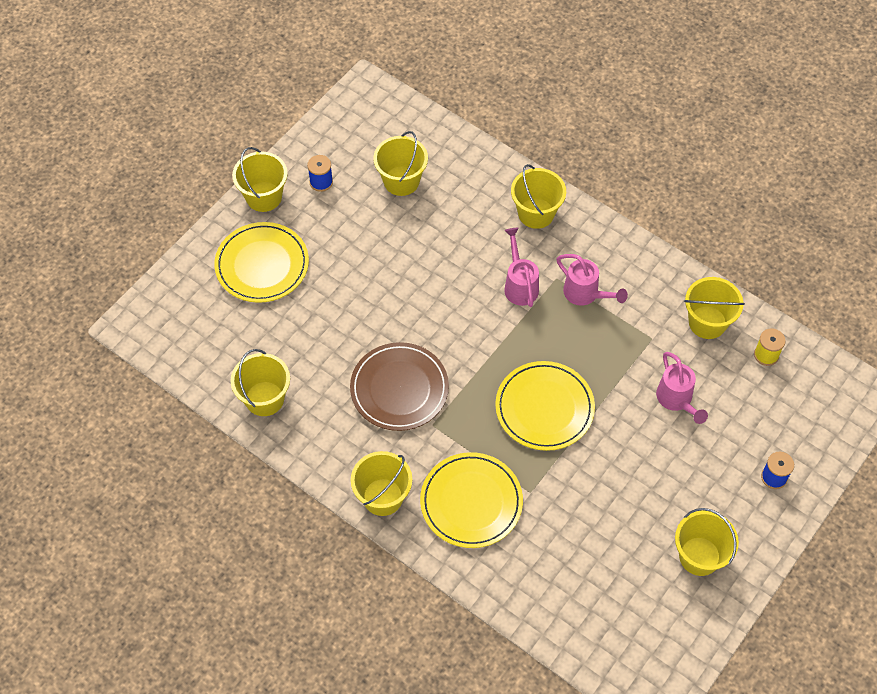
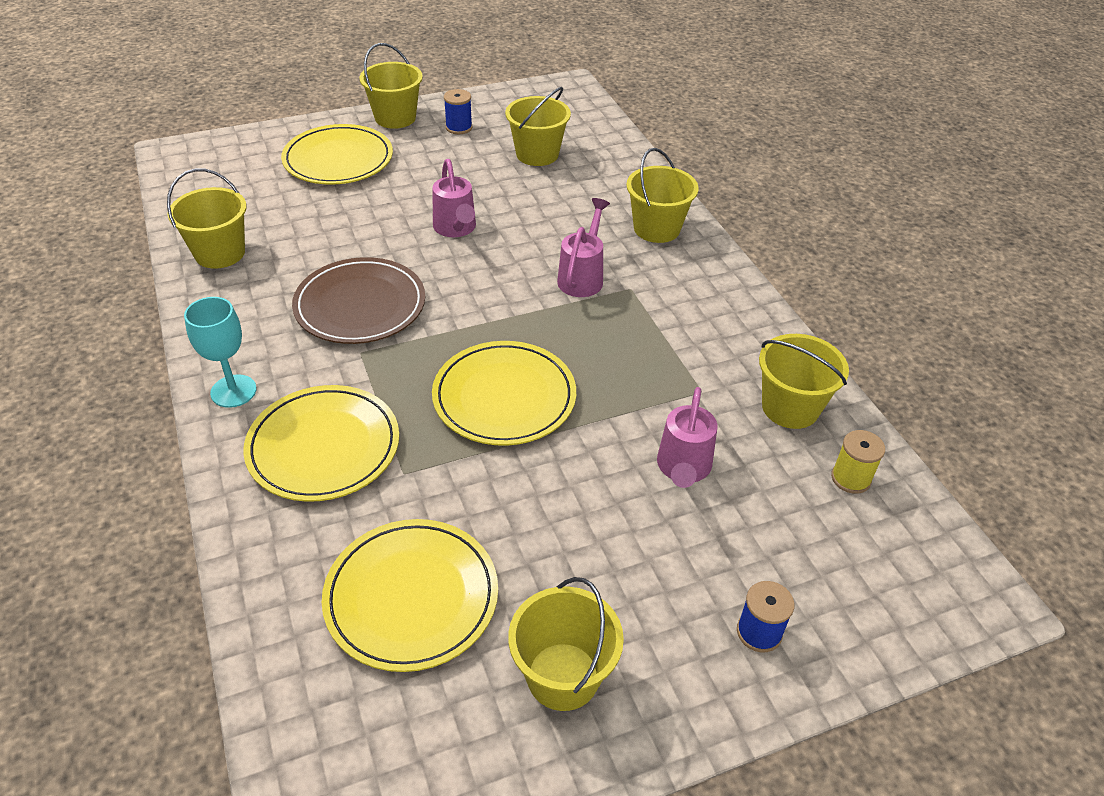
camera: 30 degrees right, 15 degrees down
(382, 497) = (233, 391): yellow bucket -> turquoise goblet
(585, 294) = (652, 316): pink watering can -> pink watering can (456, 229)
(596, 560) = (411, 597): none -> yellow plate

